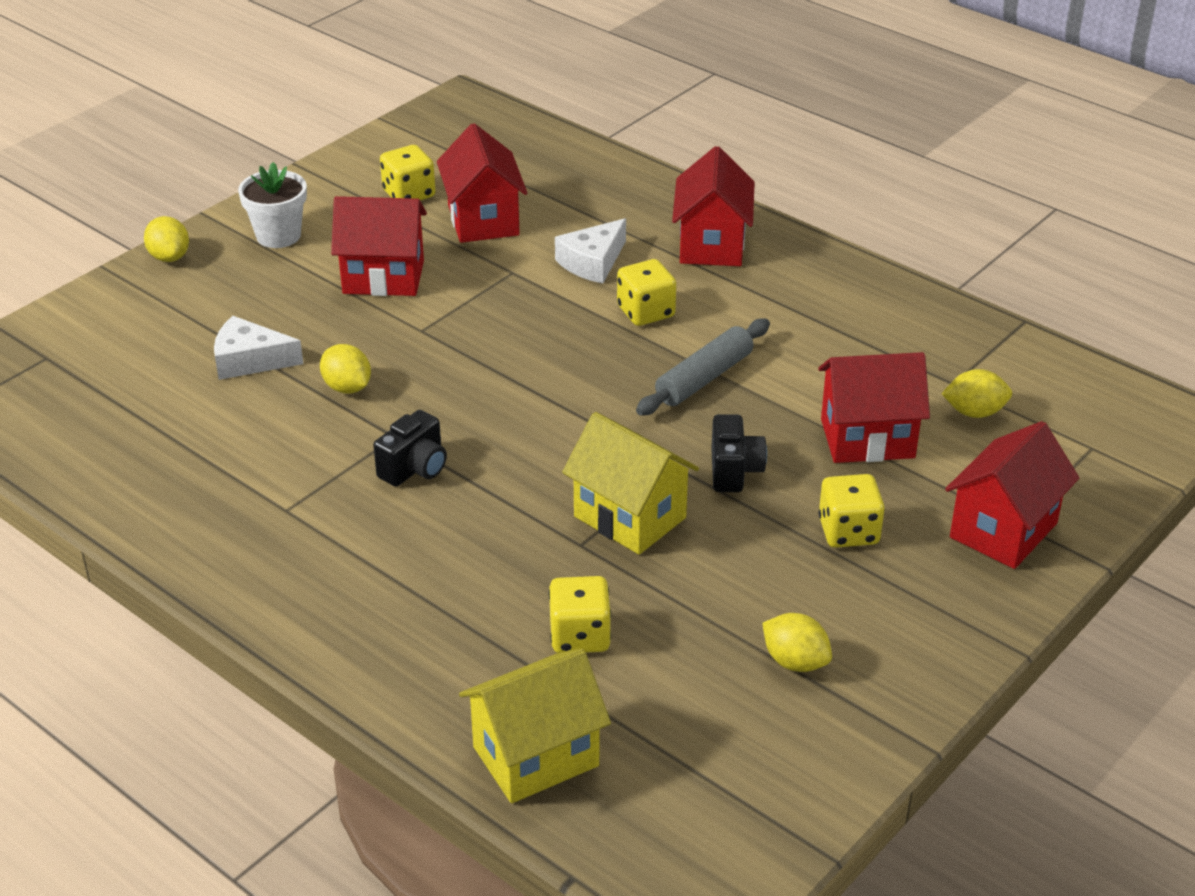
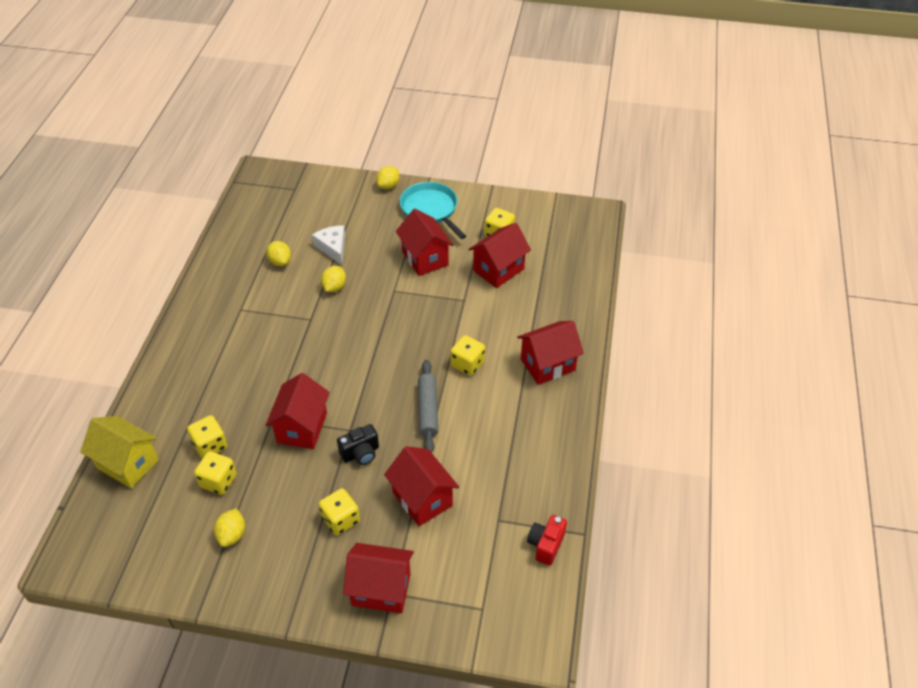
camera: 60 degrees right, 10 degrees up
(278, 235) = (430, 209): white flower pot -> turquoise pan
(415, 469) = (291, 336): black camera -> none
(593, 262) = (495, 325): white cheese -> none
(630, 517) = (302, 427): yellow house -> red house
(668, 647) = (218, 481): none -> yellow dice
(704, 378) = (428, 410): grey rolling pin -> grey rolling pin turned 75 degrees clockwise
(974, 412) = (477, 539): yellow lemon -> yellow lemon (280, 261)
(1022, 357) = (546, 545): none -> red camera

